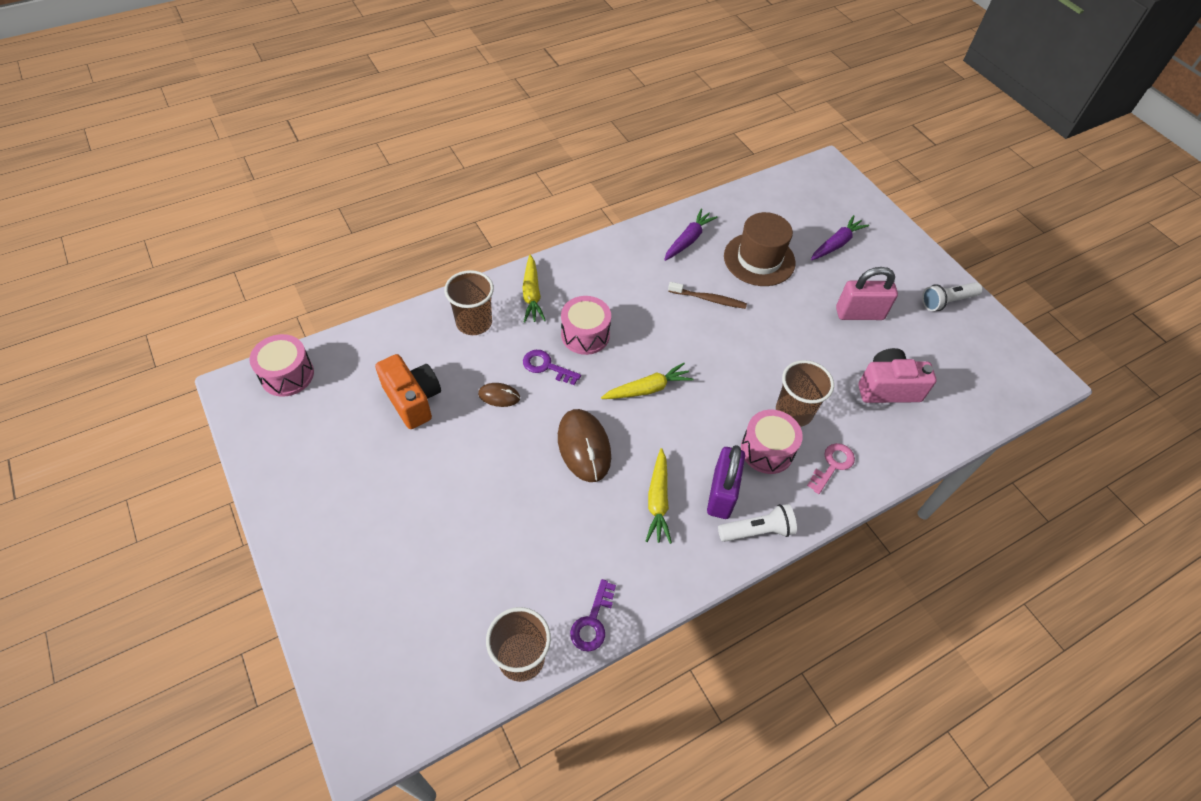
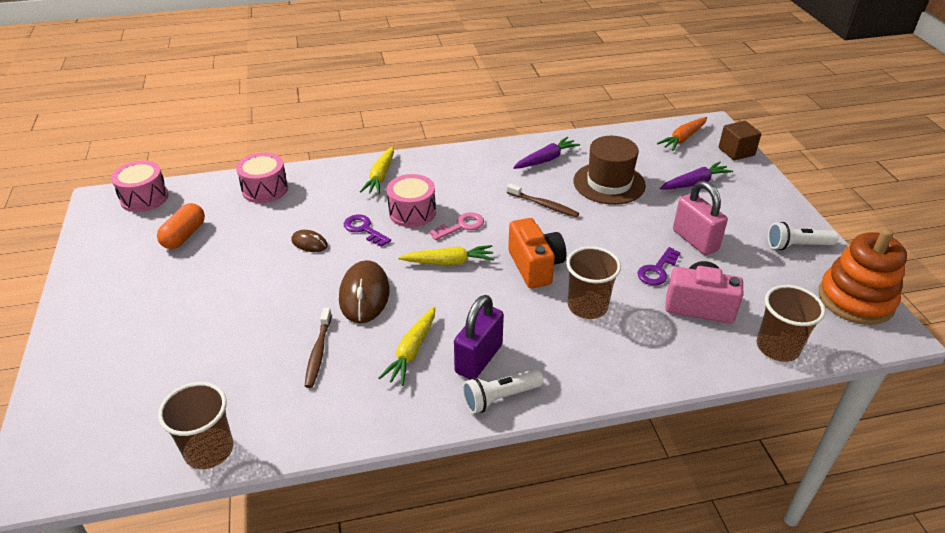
camera: 20 degrees right, 15 degrees down
(360, 415) = (184, 235): none -> orange capsule
(413, 400) = (234, 232): orange camera -> orange camera (535, 266)
(474, 322) = (318, 188): brown cup -> brown cup (777, 347)
(571, 524) = (318, 352): none -> brown toothbrush
(592, 621) = (293, 436): purple key -> purple key (657, 270)
(757, 530) = (500, 398): white flashlight -> white flashlight turned 150 degrees clockwise
(767, 450) = (544, 332): pink drum -> pink drum (265, 189)
(807, 188) = (683, 138): none -> orange carrot
(832, 465) = (608, 359): pink key -> pink key (461, 226)
(859, 314) = (695, 240): pink padlock -> pink padlock turned 45 degrees clockwise
(860, 197) = (736, 151): none -> brown cube
(1010, 352) = (855, 299): none -> orange stacking toy

